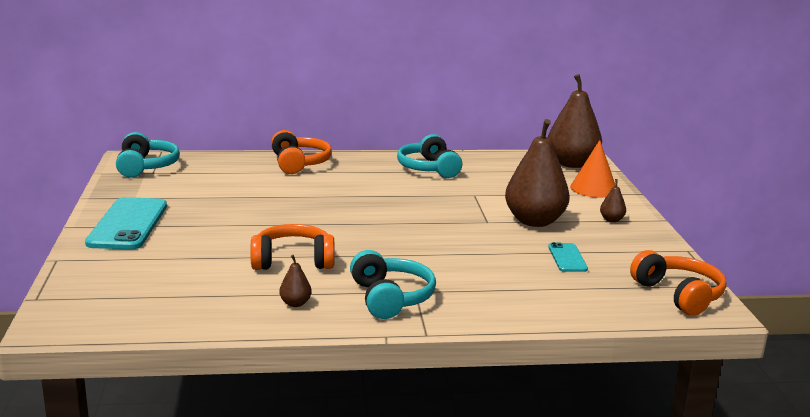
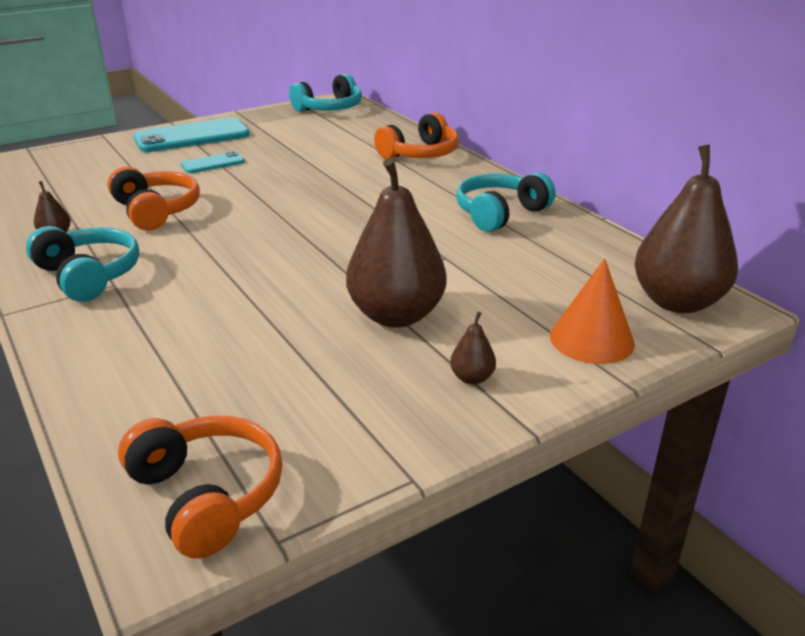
camera: 65 degrees right, 10 degrees up
(391, 298) = (89, 275): turquoise headphones -> turquoise headphones turned 90 degrees counterclockwise
(567, 258) = (283, 364): turquoise phone -> turquoise phone (213, 163)
(679, 295) = (207, 495): orange headphones -> orange headphones turned 75 degrees counterclockwise

